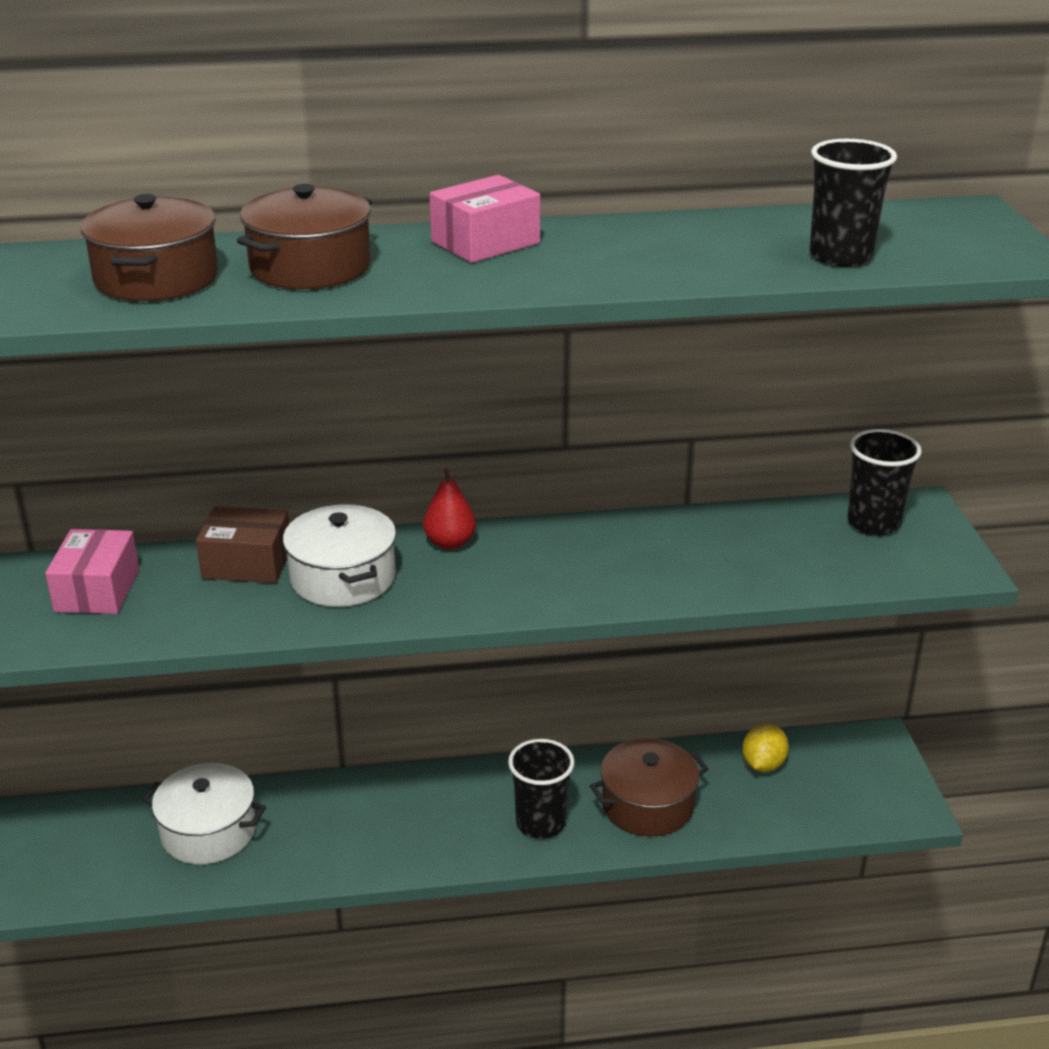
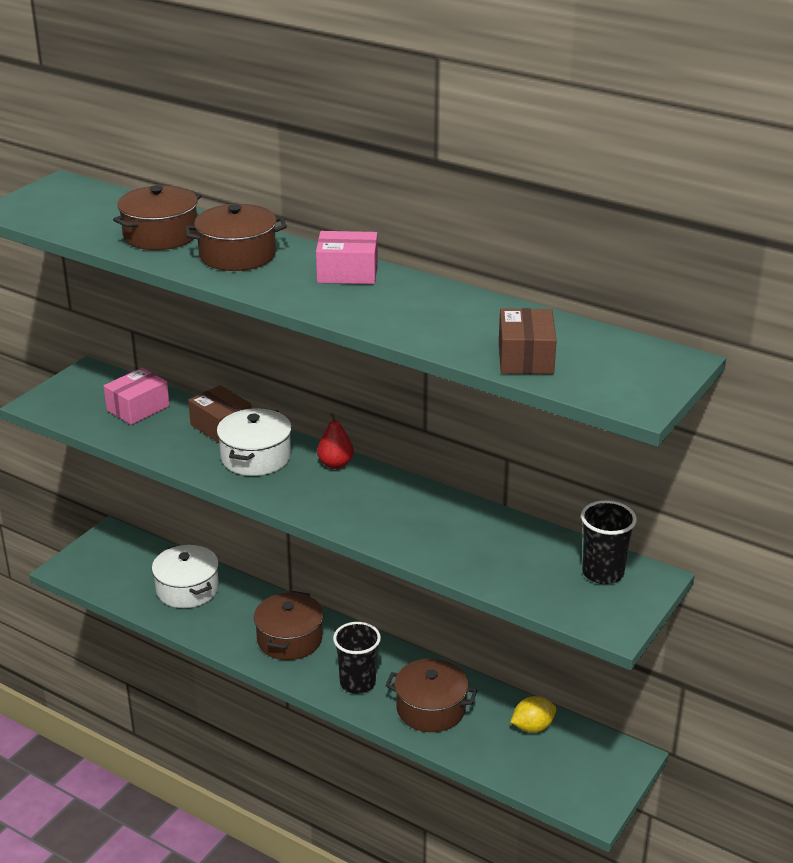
camera: 40 degrees right, 0 degrees up
(406, 819) = (289, 639): none -> brown pot
(841, 256) = (525, 358): black cup -> brown box

